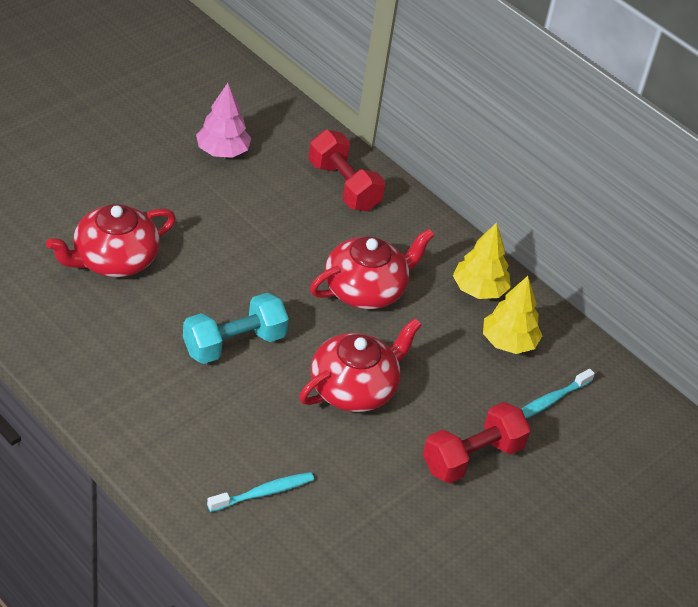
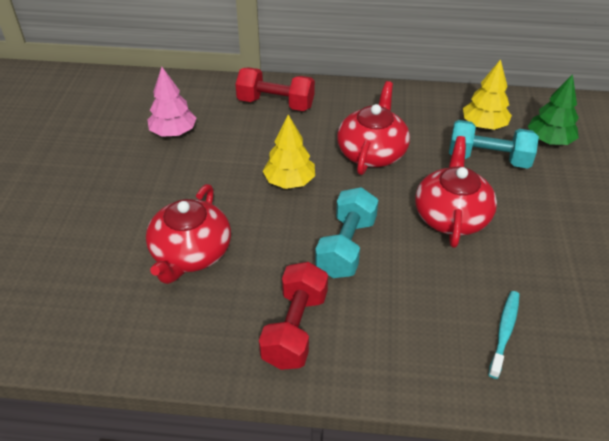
camera: 35 degrees left, 0 degrees up
(463, 371) = (488, 159): none -> turquoise dumbbell
(472, 457) = (566, 203): red dumbbell -> red dumbbell (295, 328)
(479, 290) = (428, 108): yellow tree -> yellow tree (289, 182)
(550, 401) = (549, 140): turquoise toothbrush -> green tree

